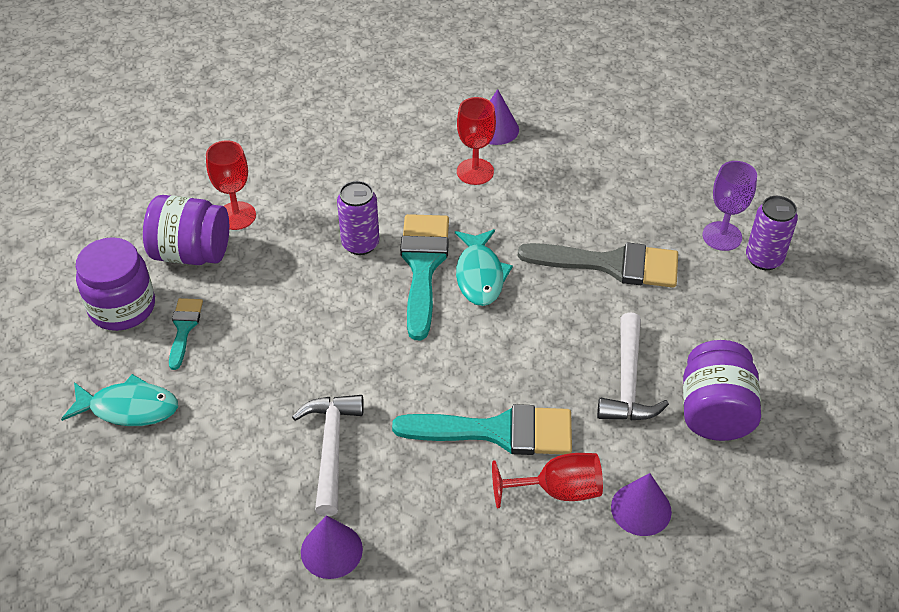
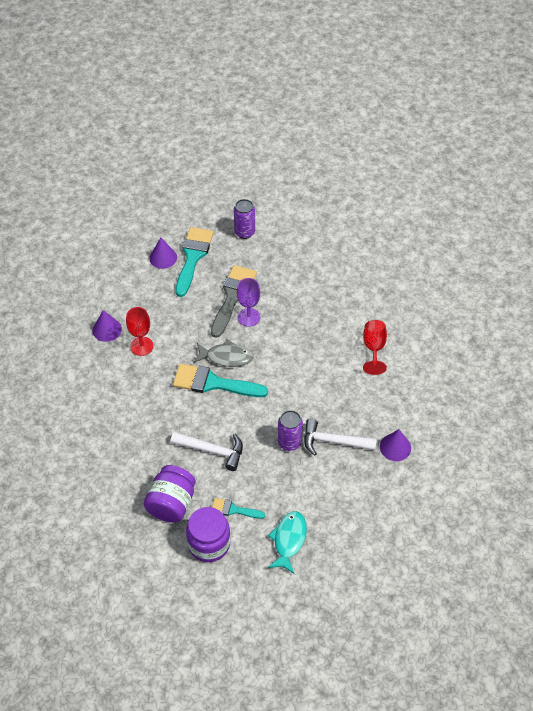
camera: 80 degrees left, 5 degrees up
(236, 216) = (145, 477): red goblet -> none
(360, 244) = (187, 412): purple can -> purple can (289, 442)
(480, 275) = (226, 357): turquoise fish -> grey fish
(498, 431) = (335, 366): turquoise brush -> turquoise brush (193, 257)
(627, 382) = (313, 307): white hammer -> white hammer (212, 451)
(641, 509) = (388, 318): purple cone -> purple cone (163, 257)
(714, 412) = (338, 277): purple jar -> none
(722, 236) = (224, 245): purple goblet -> purple goblet (249, 317)

